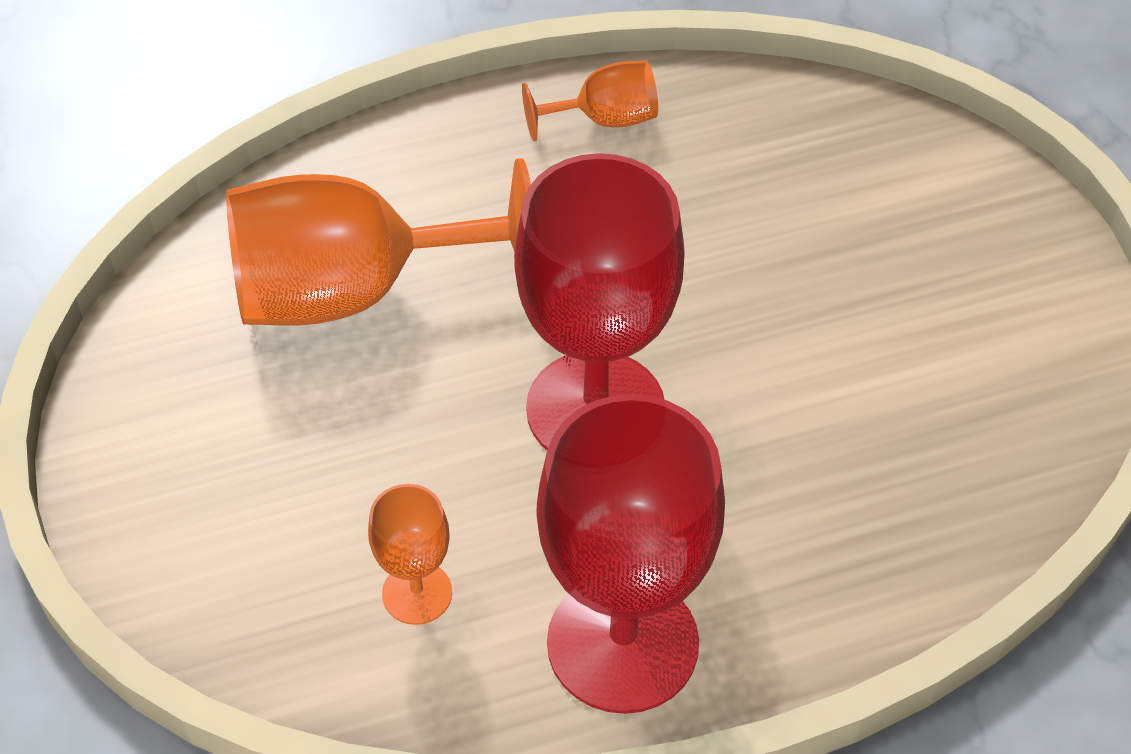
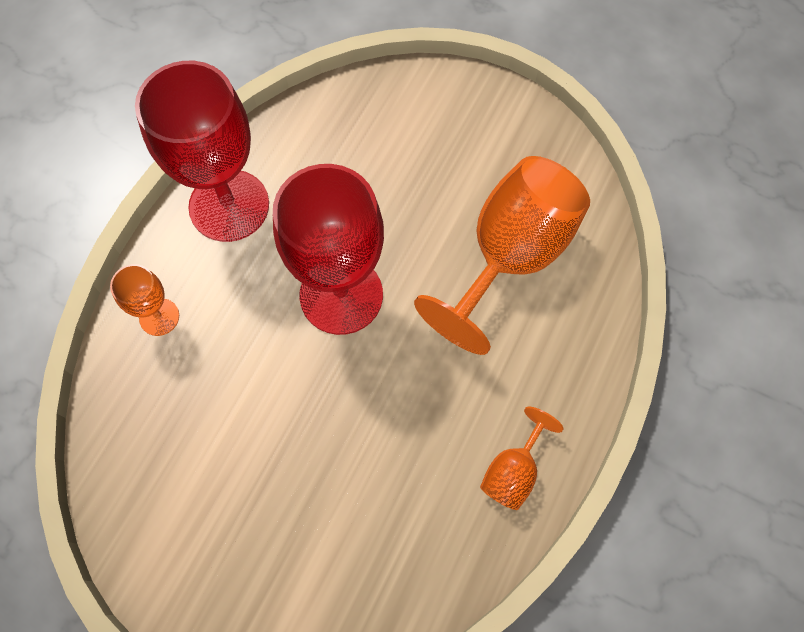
camera: 135 degrees right, 15 degrees up
(417, 593) = (329, 157): orange goblet -> orange goblet (159, 317)

